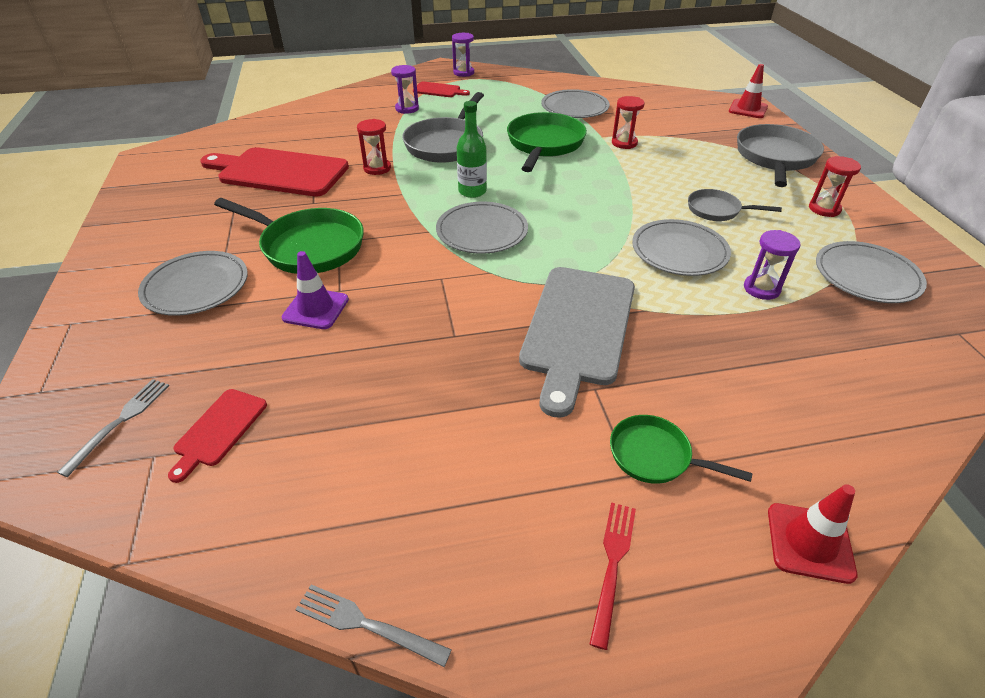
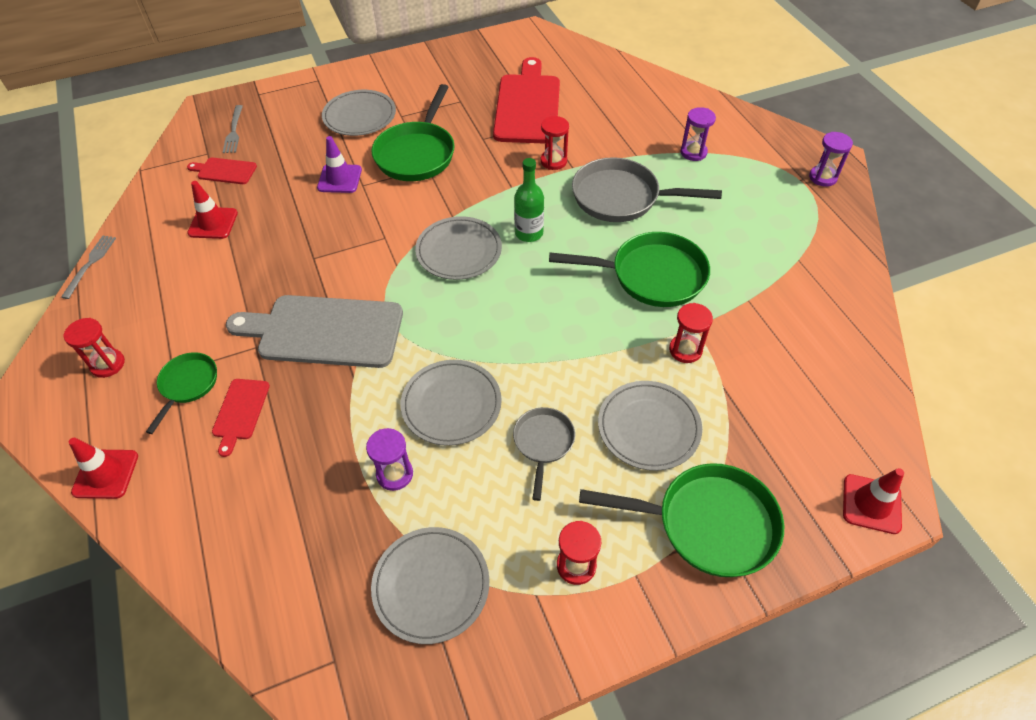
camera: 80 degrees right, 10 degrees up
(121, 421) = (234, 132): grey fork -> grey fork turned 75 degrees clockwise
(339, 441) = (213, 223): none -> red traffic cone
(438, 90) = (756, 166): red cutting board -> red cutting board (240, 412)
(574, 107) = (769, 294): grey plate -> grey plate (648, 427)
(612, 563) = (108, 364): red fork -> red hourglass
(775, 158) = (708, 524): grey pan -> green pan

